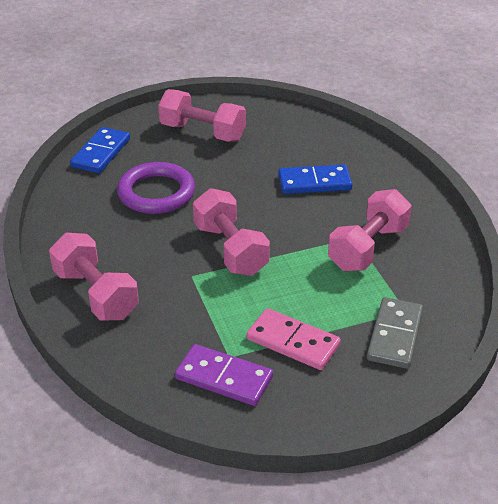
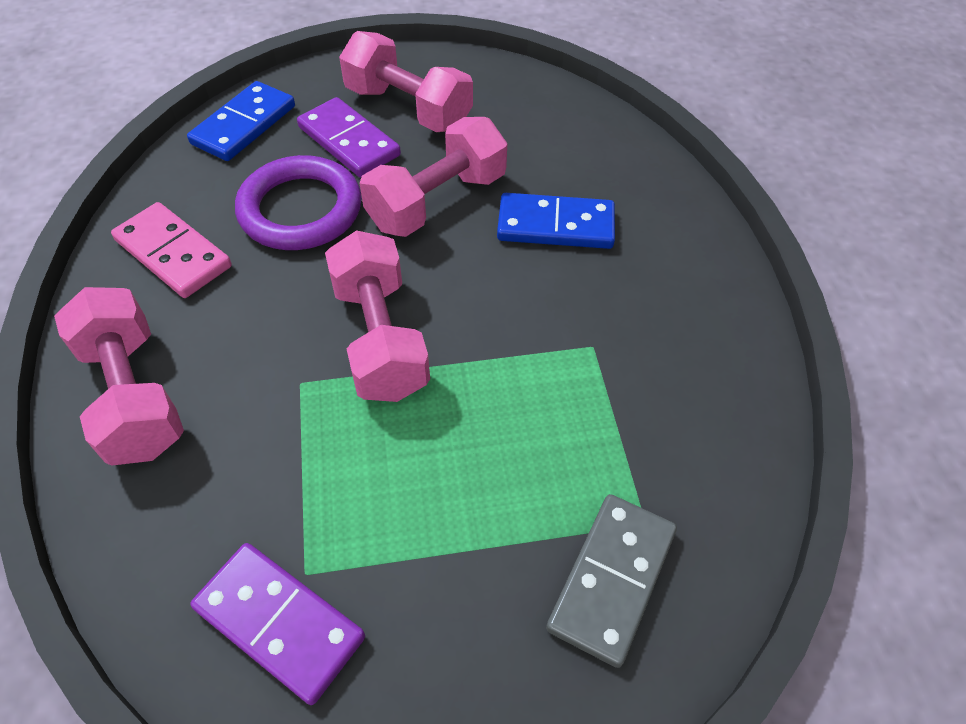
camera: 10 degrees right, 15 degrees up
(172, 154) = (348, 141): none -> purple domino
(293, 342) = (425, 561): pink domino -> pink domino (173, 254)
(368, 248) = (611, 372): pink dumbbell -> pink dumbbell (437, 201)

